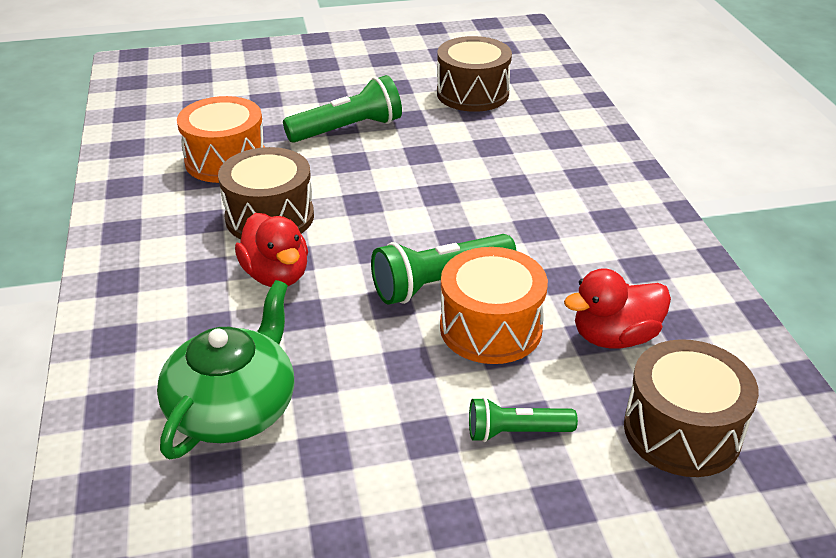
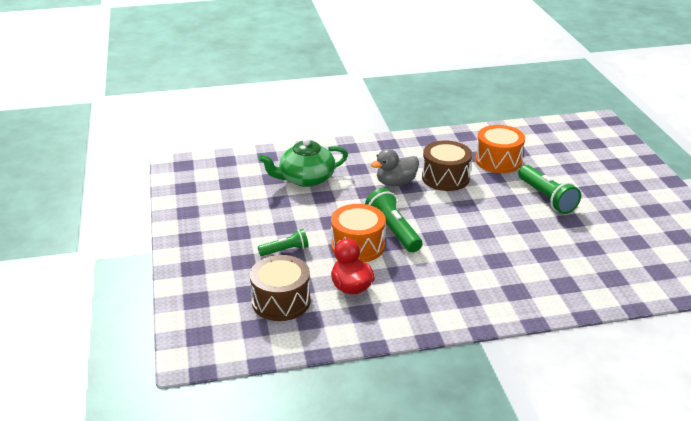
camera: 90 degrees right, 5 degrees down
(233, 408) = (306, 179): green teapot -> green teapot turned 135 degrees clockwise
(276, 275) = (396, 183): red duck -> grey duck
(472, 93) = (617, 247): brown drum -> none
(516, 432) = (285, 250): green flashlight -> green flashlight turned 75 degrees clockwise

